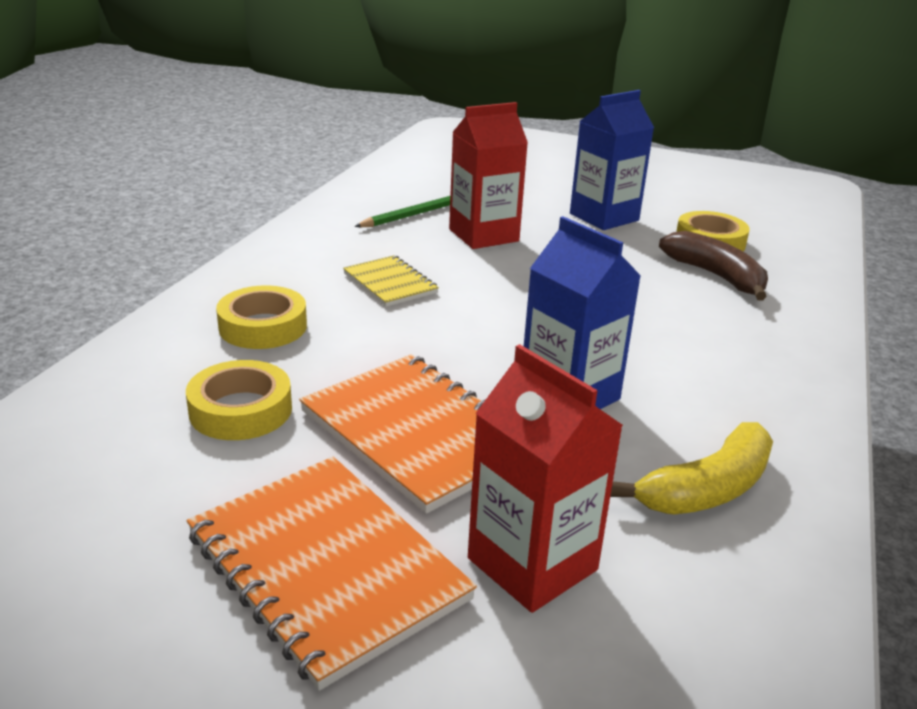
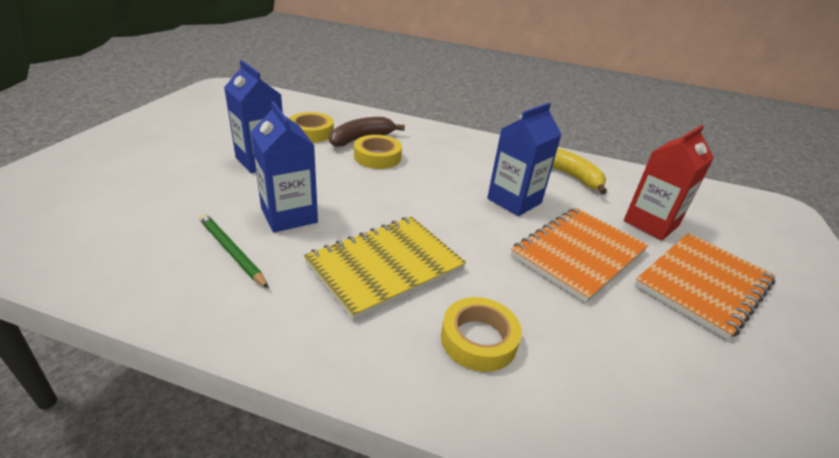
camera: 95 degrees left, 5 degrees up
(240, 410) = (600, 336): yellow tape -> yellow tape (377, 157)
(390, 283) = (385, 266): yellow notebook -> yellow notebook, size x1.83
(483, 235) = (289, 215): red carton -> blue carton

